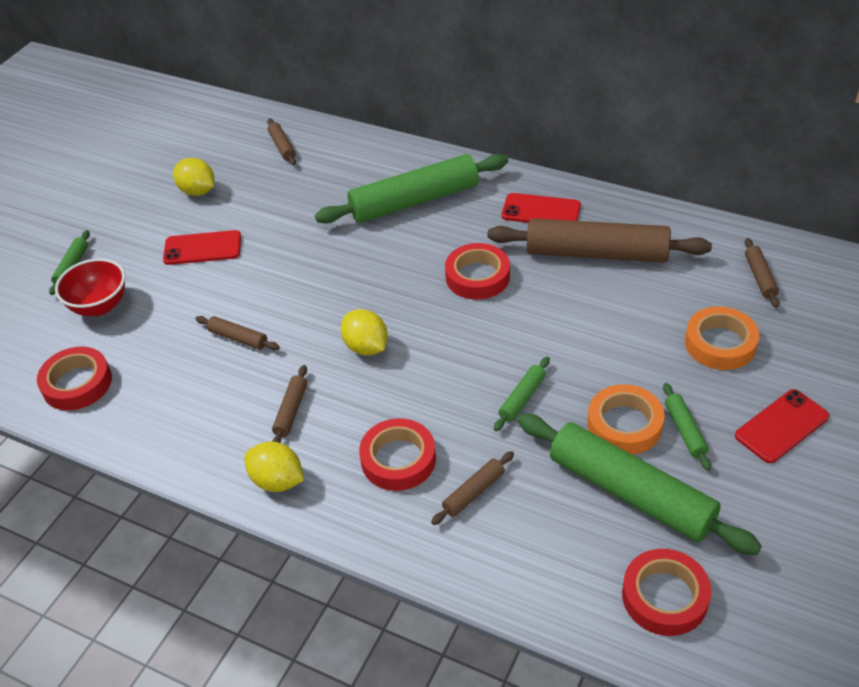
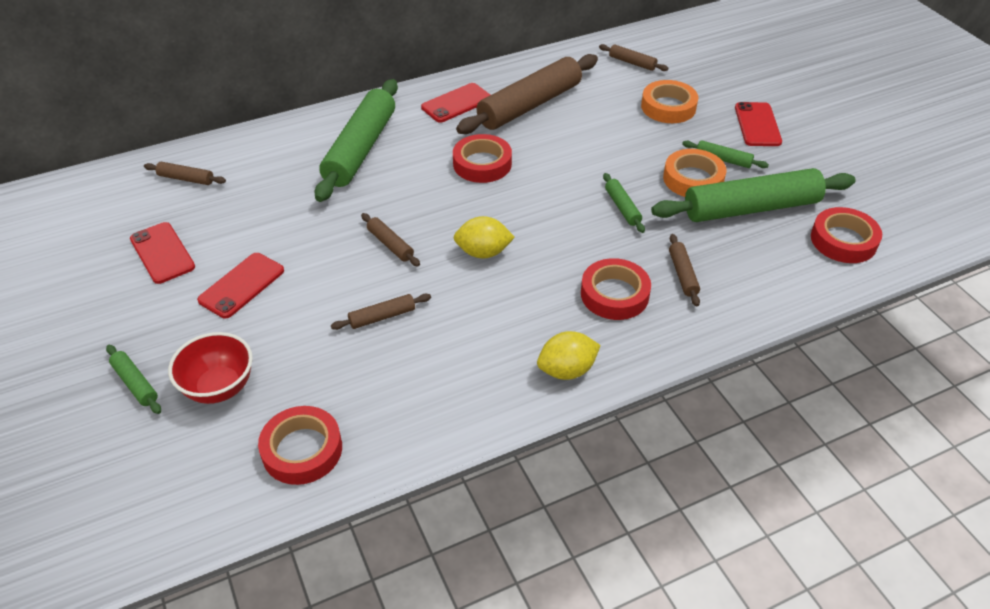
camera: 55 degrees left, 0 degrees up
(198, 191) = (162, 253): yellow lemon -> red phone
(291, 411) = (502, 326): brown rolling pin -> brown rolling pin (390, 244)

